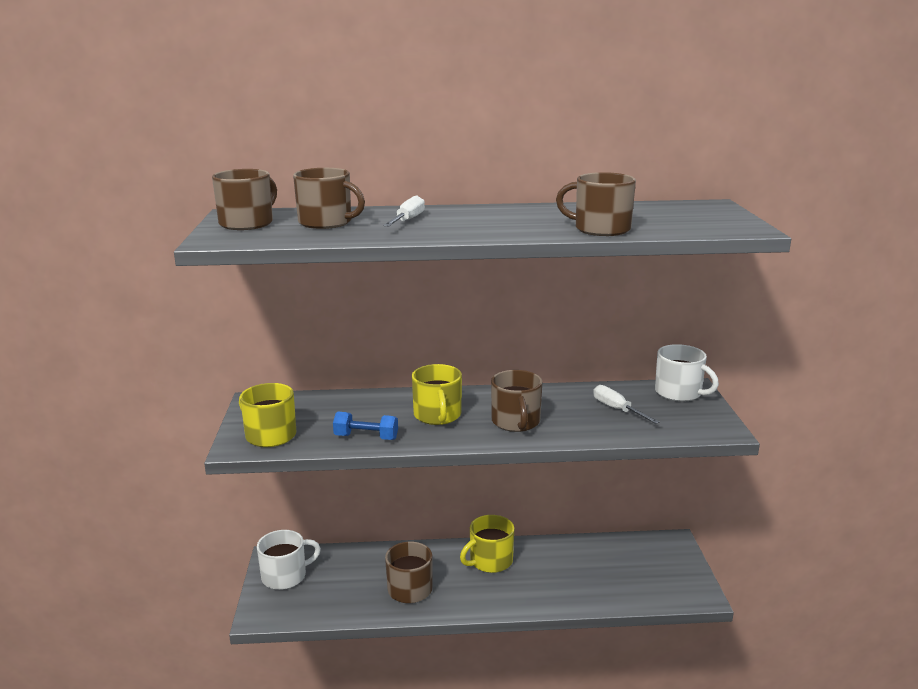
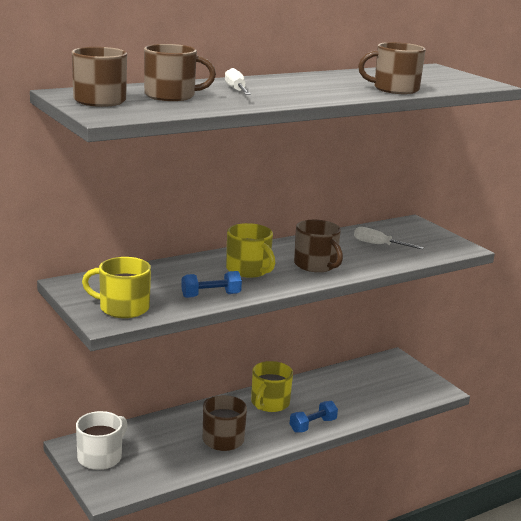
camera: 30 degrees left, 0 degrees up
(514, 599) = (313, 425): none -> blue dumbbell
(679, 393) = (408, 227): white mug -> none

